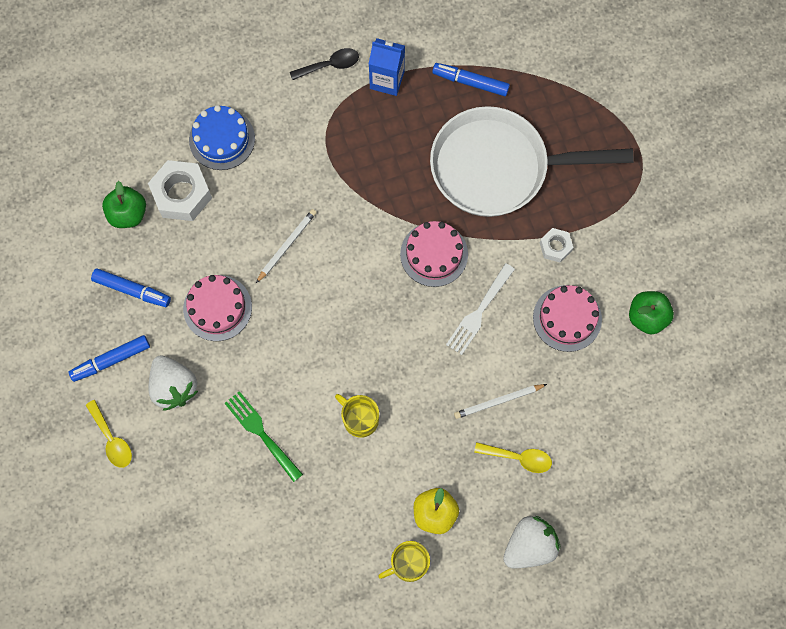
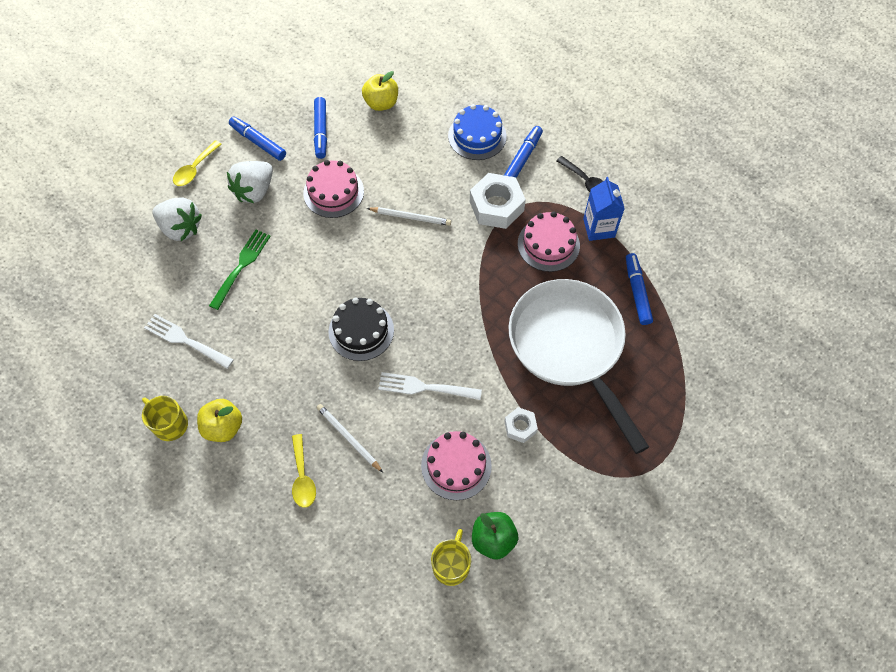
camera: 65 degrees right, 10 degrees down
(128, 214) = (381, 103): green apple -> yellow apple
(182, 194) = (416, 130): white nut -> white nut (496, 206)
(272, 109) = (522, 158): none -> blue marker
(323, 518) = (186, 341): none -> white fork
(360, 419) = (284, 333): yellow mug -> yellow mug (451, 565)
(392, 345) = (361, 331): none -> black cake
(434, 254) = (460, 329): pink cake -> pink cake (548, 244)
(529, 545) = (223, 521): white strawberry -> white strawberry (181, 228)

